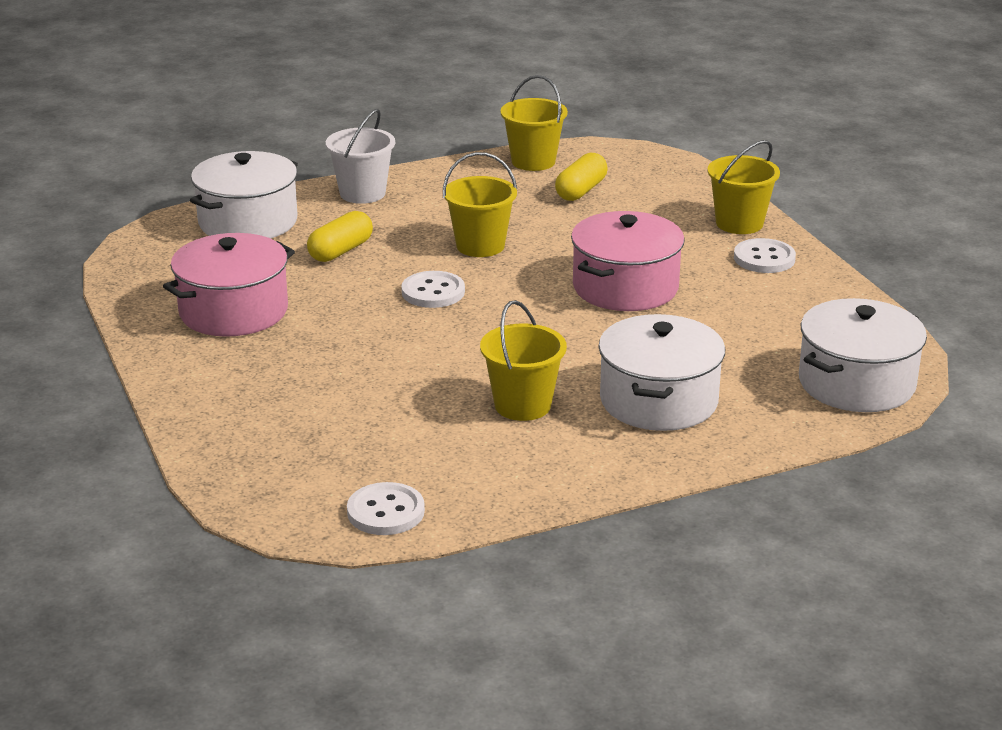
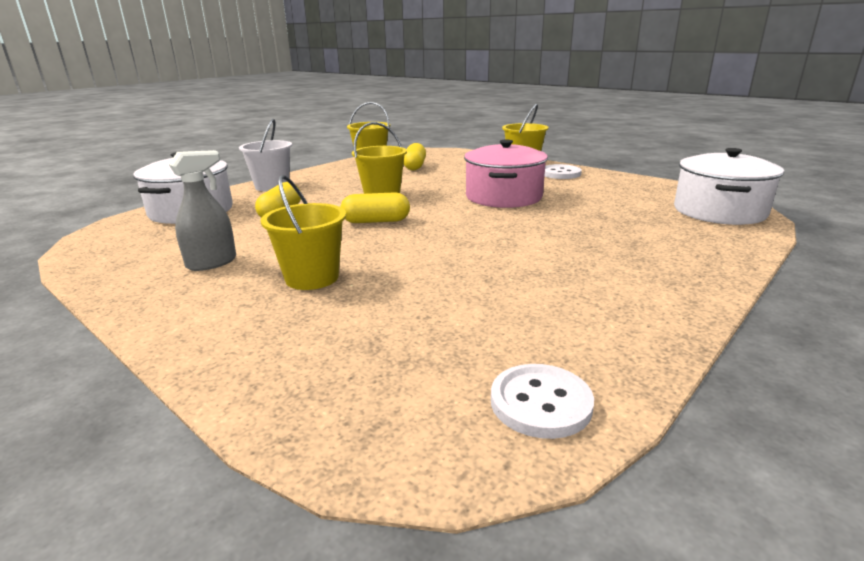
camera: 25 degrees left, 5 degrees down
(233, 311) = (212, 263): pink pot -> grey spray bottle
(433, 292) = (376, 221): white button -> yellow capsule
(522, 405) = (536, 271): yellow bucket -> yellow bucket (312, 278)
(659, 401) = (626, 245): white pot -> none

